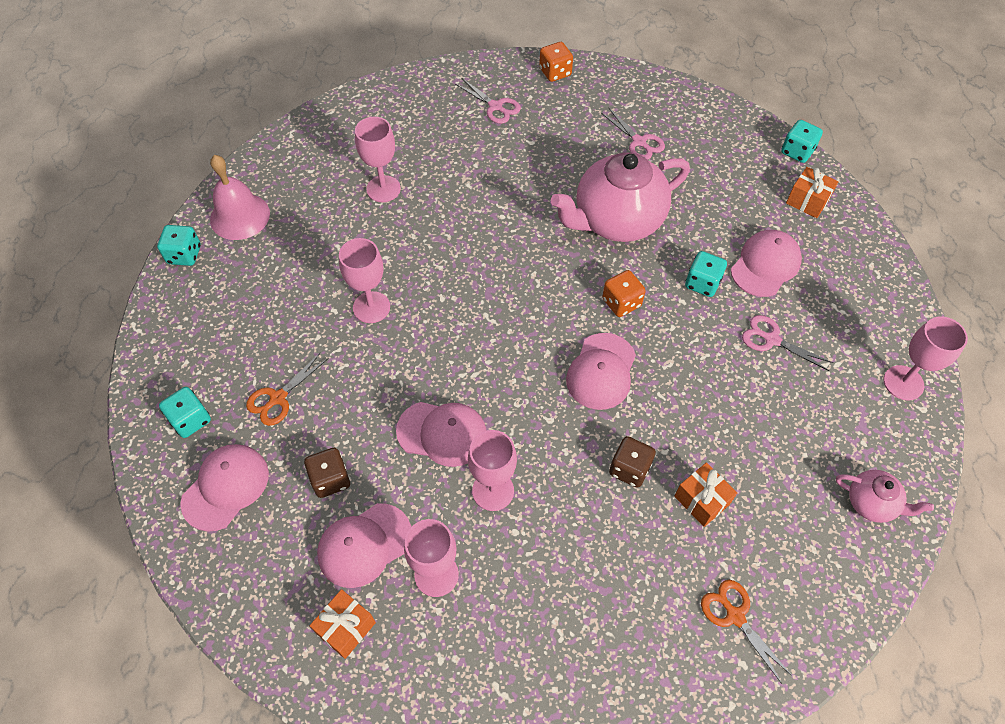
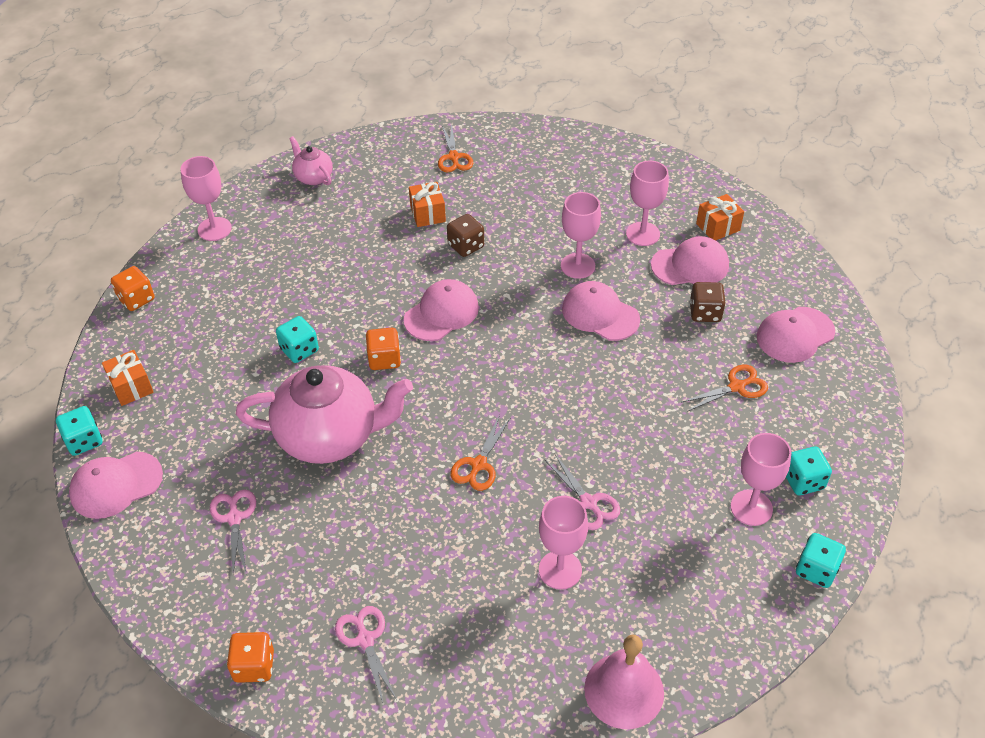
camera: 155 degrees left, 10 degrees down
(191, 420) = (821, 395): turquoise dice -> turquoise dice (803, 481)
(240, 216) = (743, 598): pink bell -> pink bell (624, 690)
(371, 307) = (623, 437): pink goblet -> pink goblet (751, 508)
(483, 241) = (478, 465): none -> orange scissors
(765, 265) = (230, 345): pink cap -> pink cap (116, 485)
(771, 339) = (283, 288): pink scissors -> pink scissors (588, 503)
(890, 276) = (136, 299): none -> orange dice

